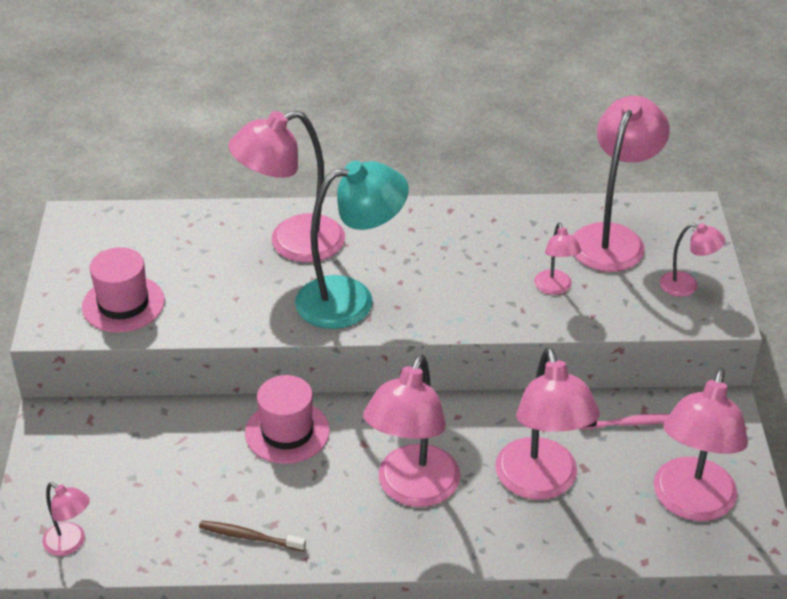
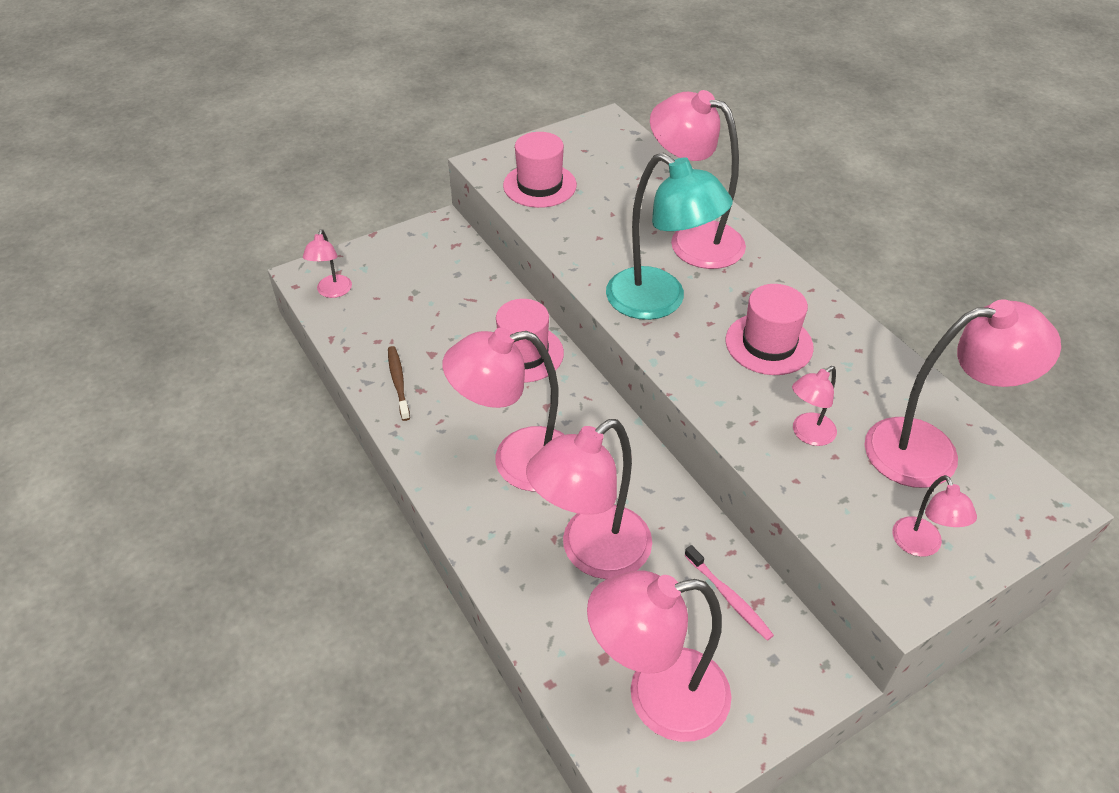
camera: 60 degrees right, 5 degrees up
(450, 262) = (769, 344): none -> pink hat

